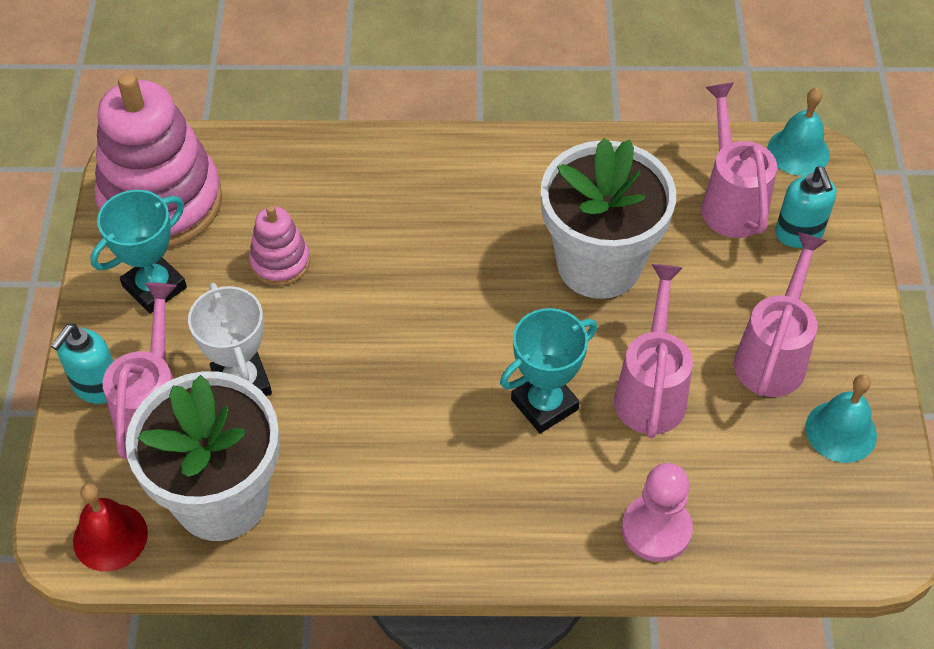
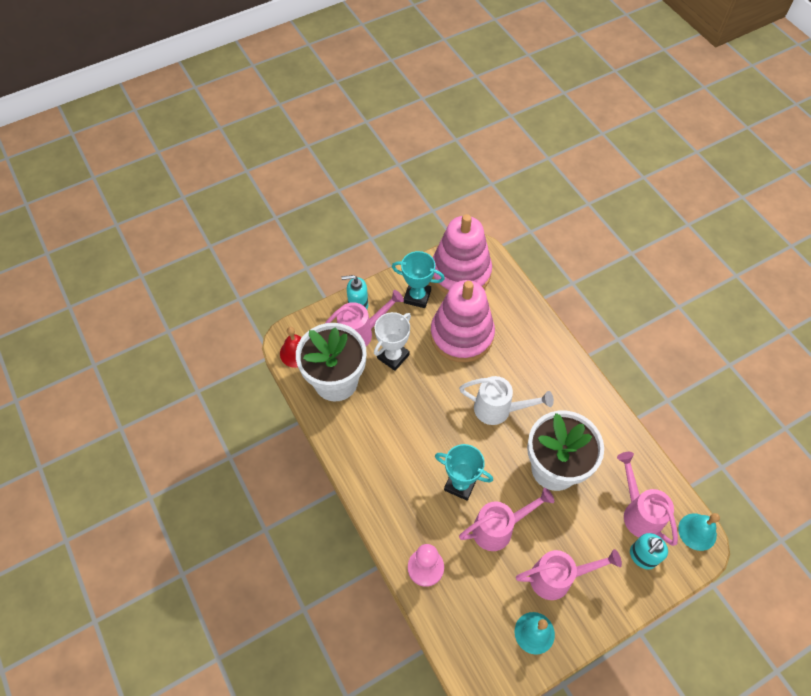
camera: 60 degrees right, 5 degrees up
(280, 262) = (461, 335): pink stacking toy -> pink stacking toy, size x2.09
(452, 282) = (499, 410): none -> white watering can
(730, 200) = (638, 512): pink watering can -> pink watering can turned 75 degrees counterclockwise

